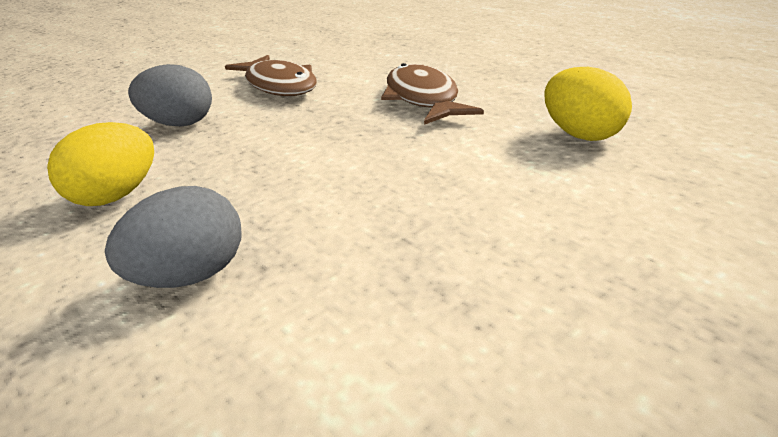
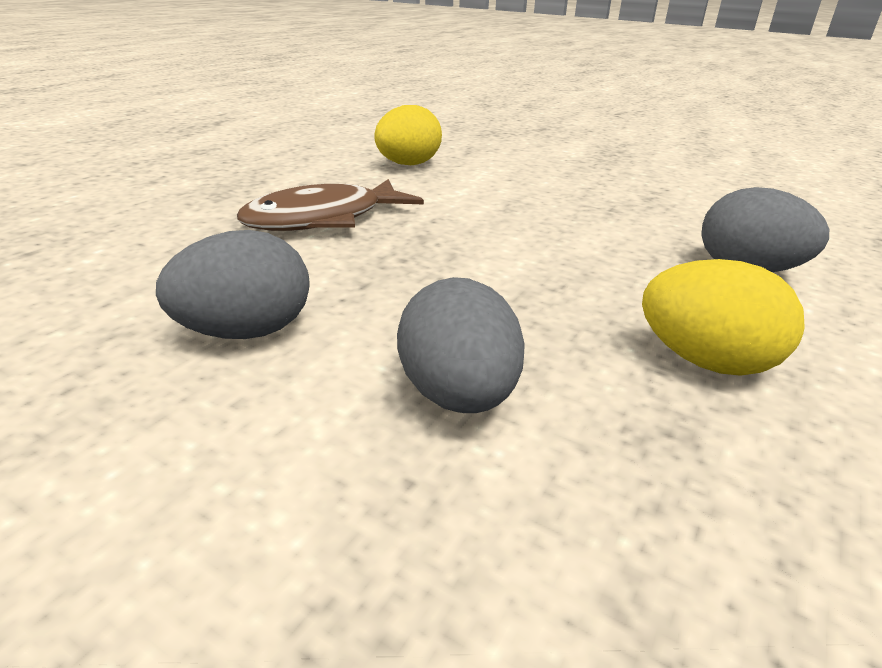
camera: 110 degrees left, 0 degrees up
(279, 85) = (246, 332): brown fish -> grey egg

